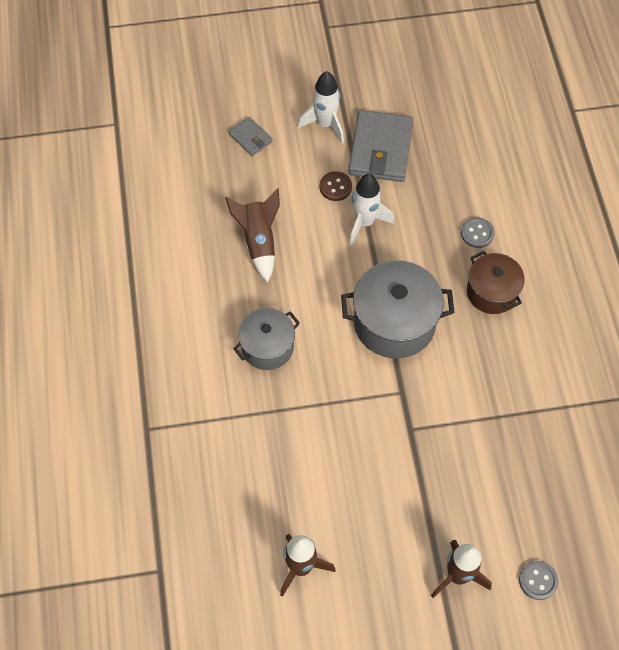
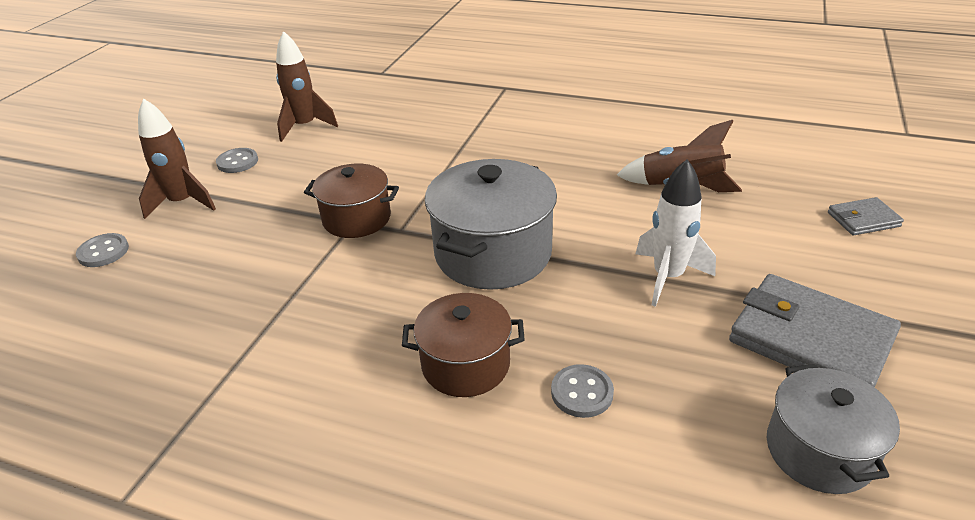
camera: 120 degrees right, 25 degrees down
(267, 347) = (535, 160): grey pot -> grey pot (819, 451)
(325, 124) = (881, 295): white rocket -> none
(335, 187) = (745, 269): brown button -> none
(384, 581) = (237, 162): none -> grey button
(405, 429) = (357, 219): none -> brown pot

